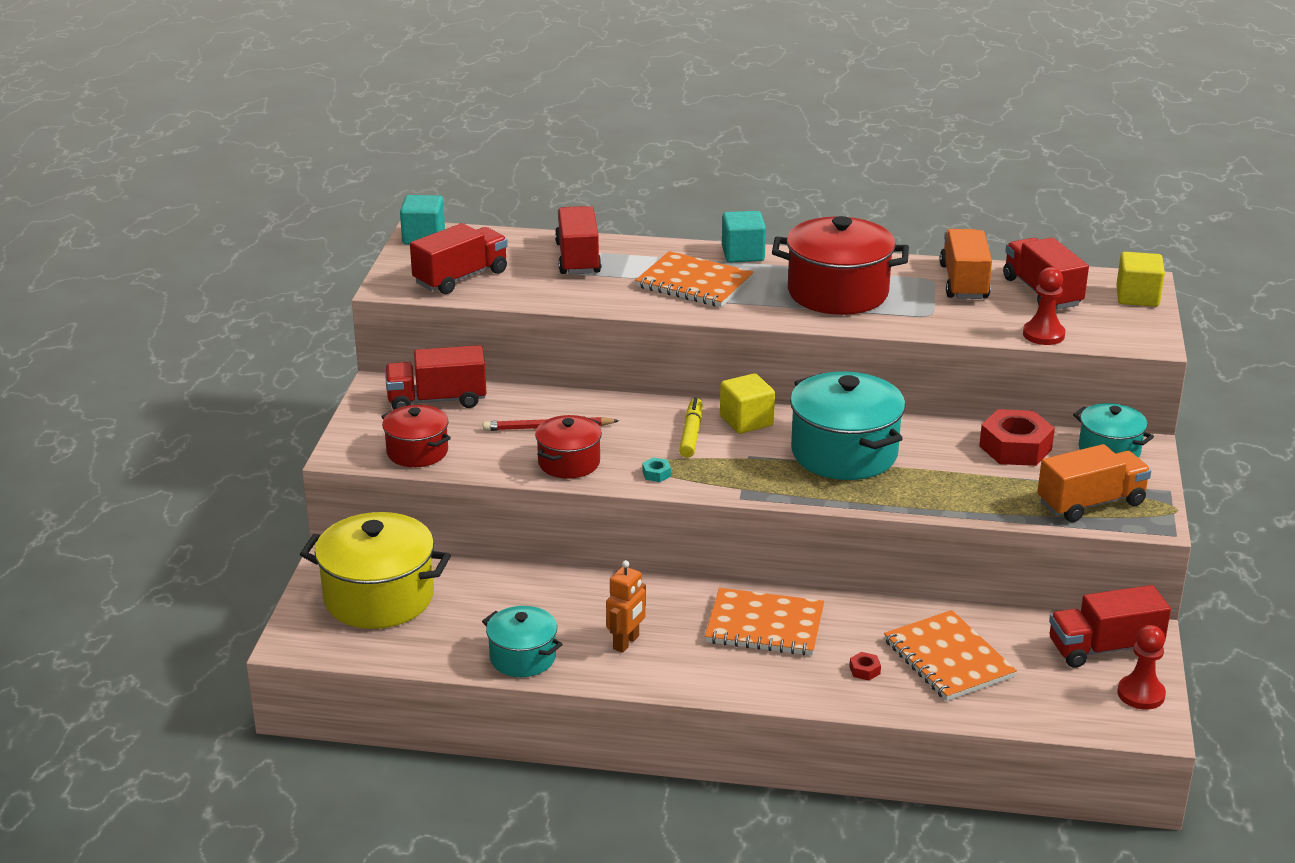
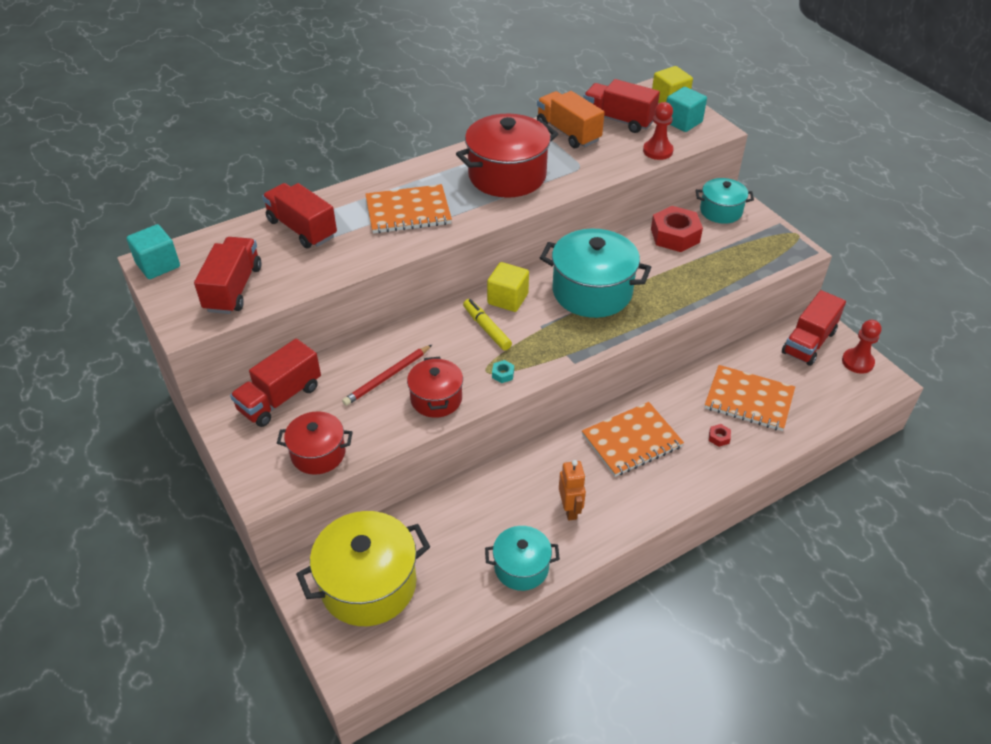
camera: 40 degrees left, 15 degrees up
(743, 254) = (410, 172): turquoise cube -> turquoise cube (682, 122)
(1091, 503) = (756, 254): orange truck -> none

